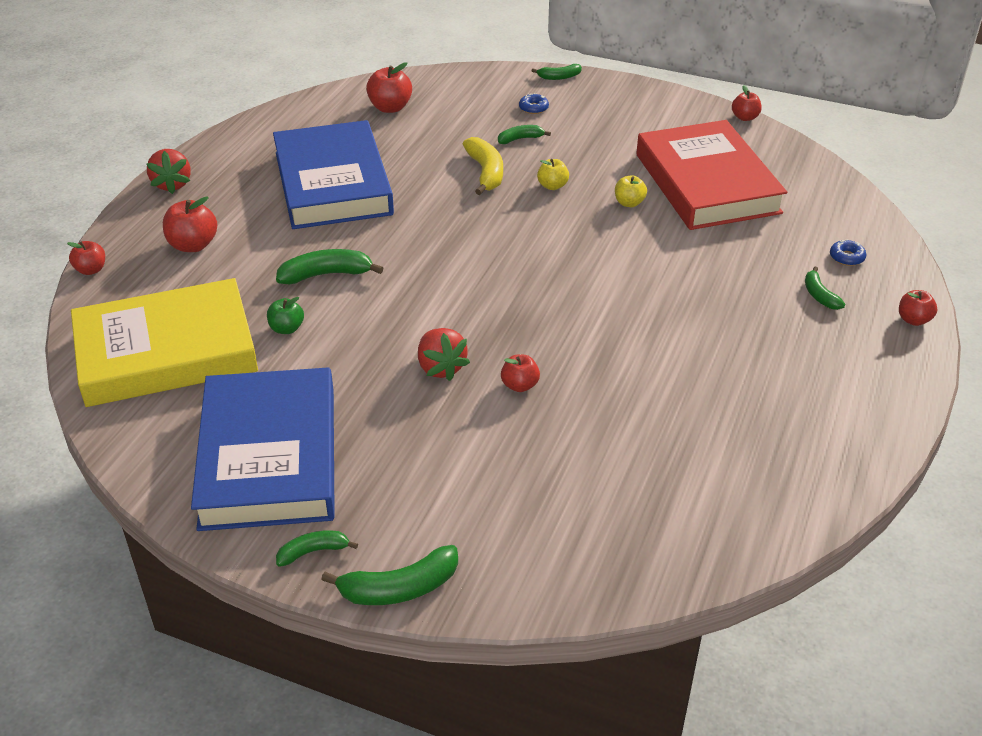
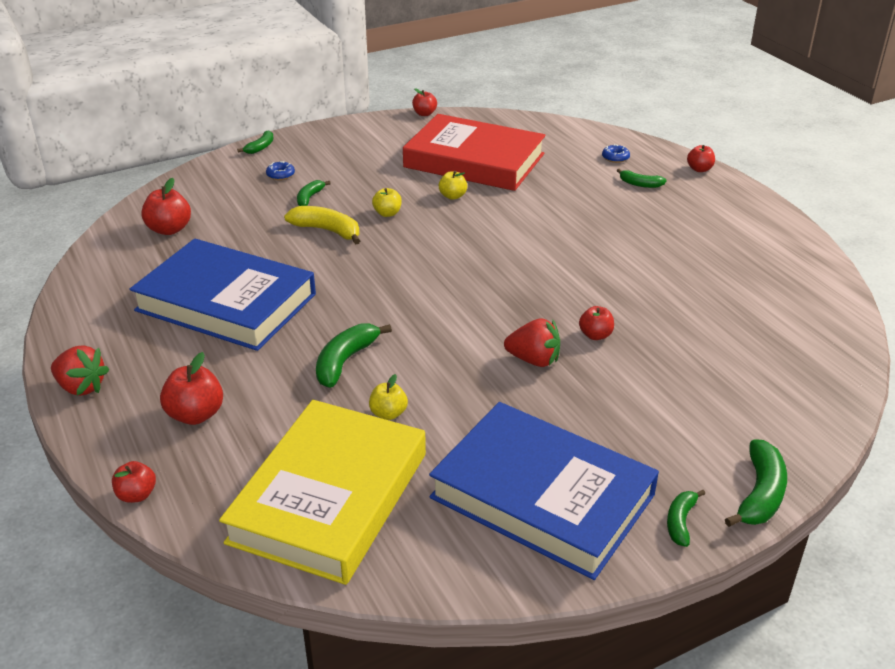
camera: 50 degrees left, 5 degrees down
(286, 328) = (388, 413): green apple -> yellow apple

